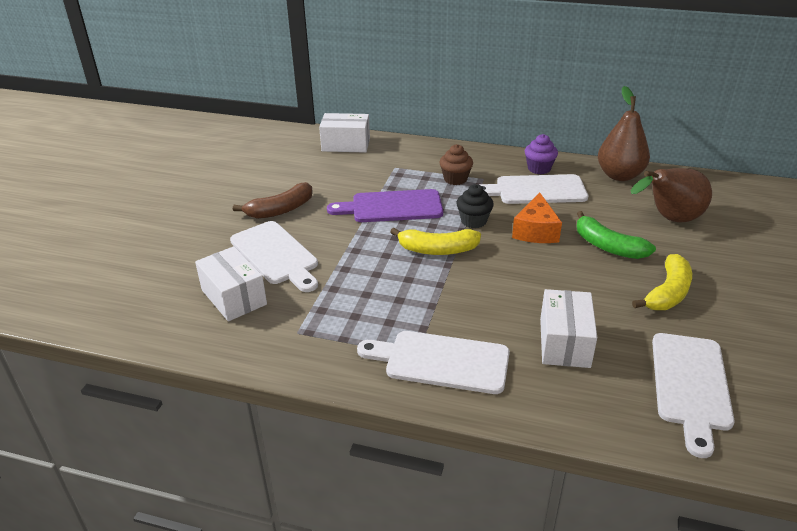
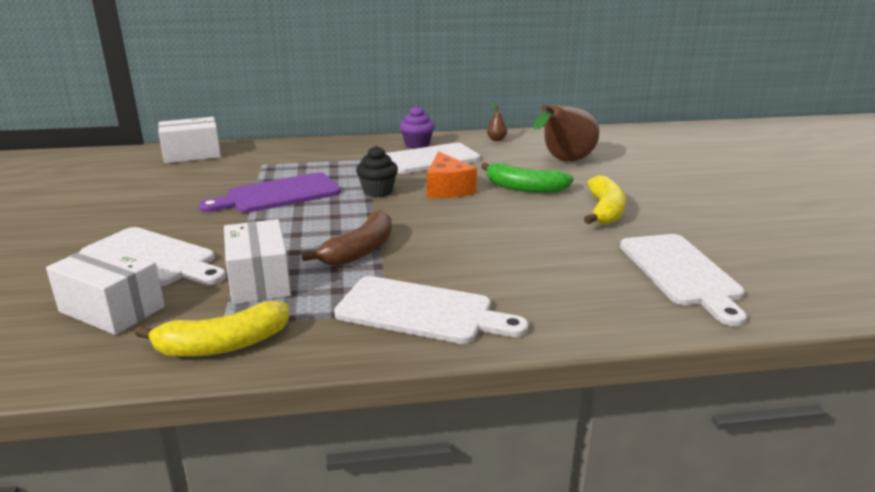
camera: 25 degrees left, 10 degrees down
(280, 210) = (137, 218): brown banana -> brown banana (360, 251)
(437, 250) = (353, 220): yellow banana -> yellow banana (222, 345)
(441, 361) = (421, 311): white cutting board -> white cutting board turned 150 degrees counterclockwise
(455, 179) = (336, 164): brown cupcake -> none
(564, 342) = (540, 266): white box -> white box (259, 280)
(619, 175) = (496, 139): brown pear -> brown pear, size x0.41

